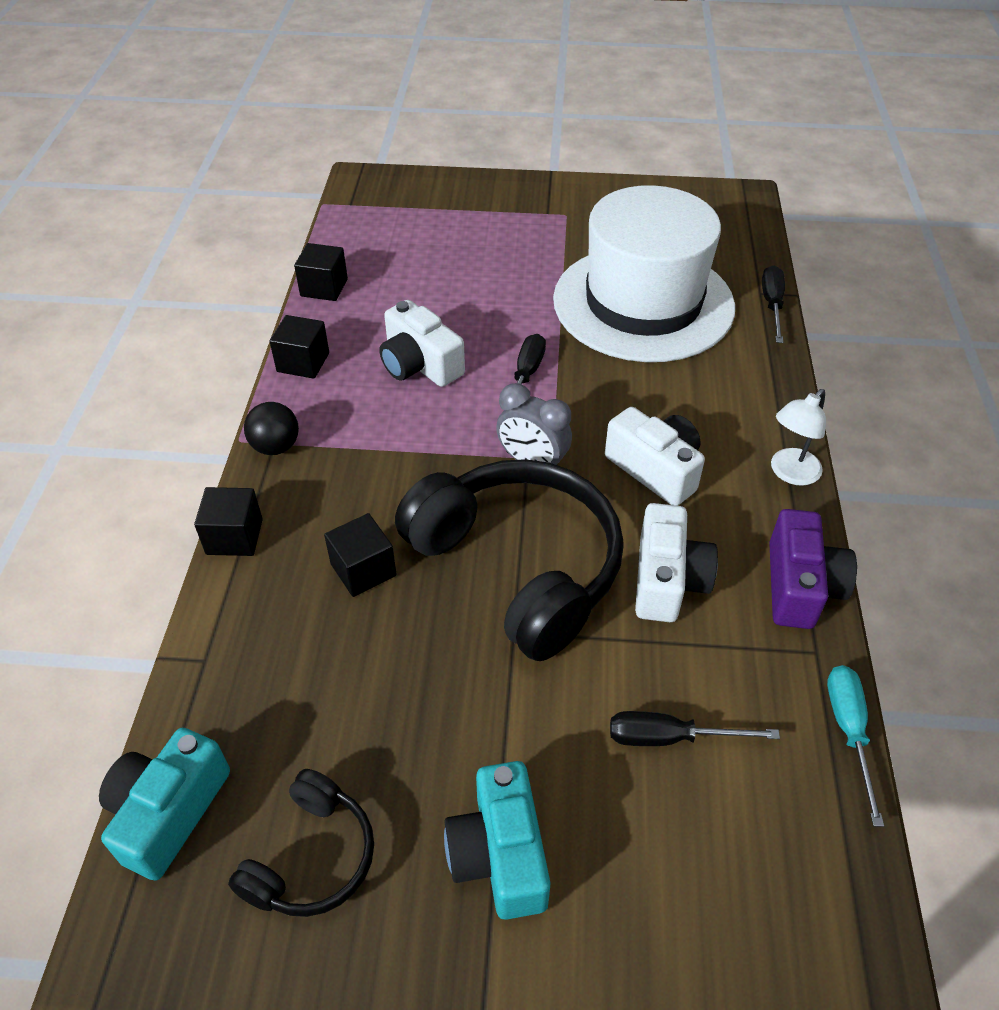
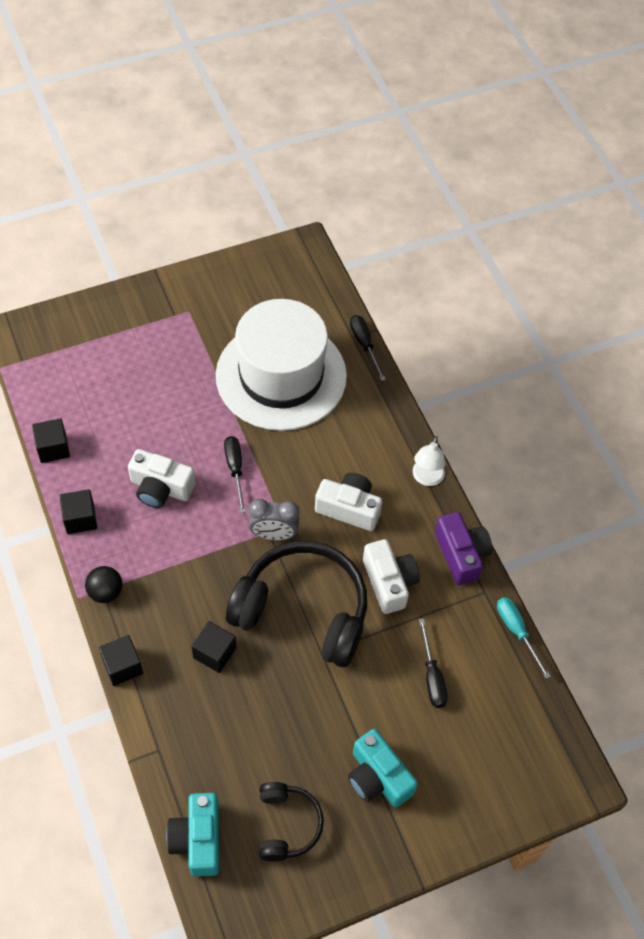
camera: 30 degrees left, 10 degrees up
(670, 737) = (432, 676): black screwdriver -> black screwdriver turned 75 degrees counterclockwise

